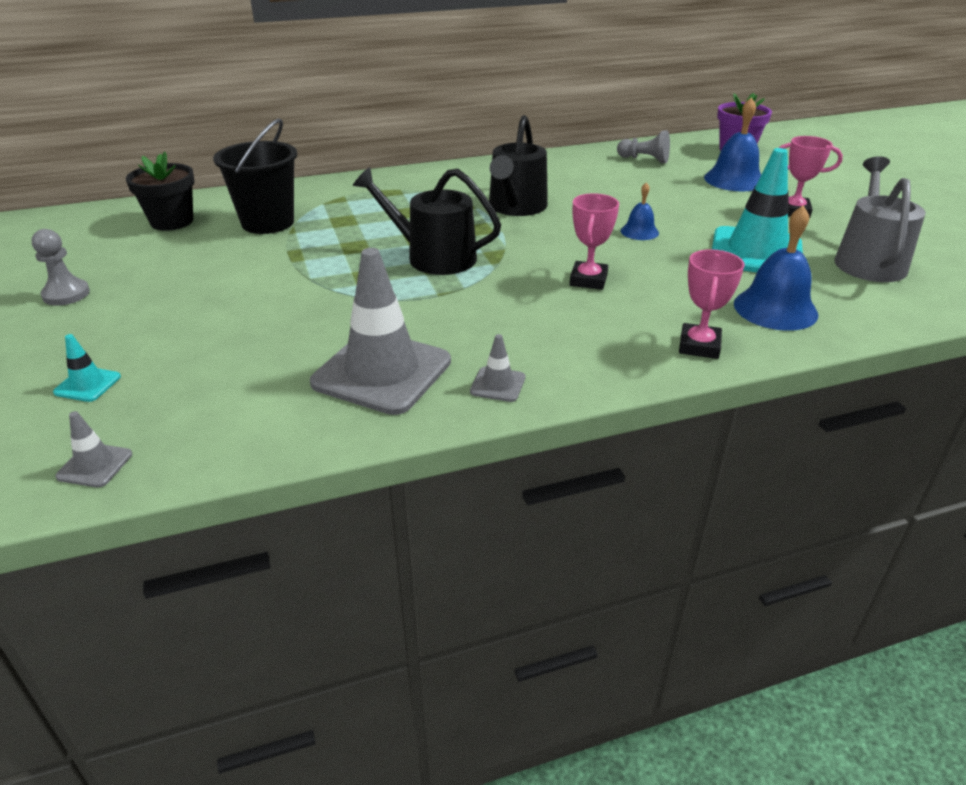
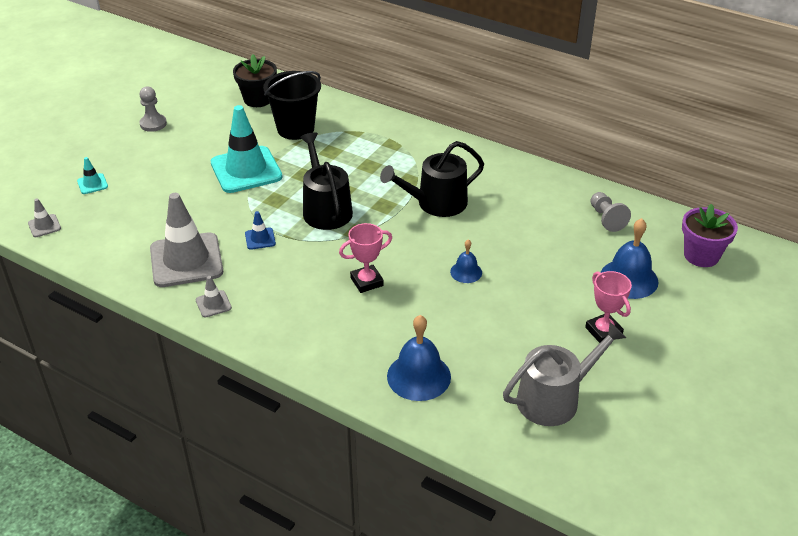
camera: 50 degrees right, 5 degrees up
(421, 310) = (260, 239): none -> blue traffic cone
(699, 346) = (332, 361): pink trophy -> none
(756, 252) = (498, 338): turquoise traffic cone -> turquoise traffic cone (246, 170)

